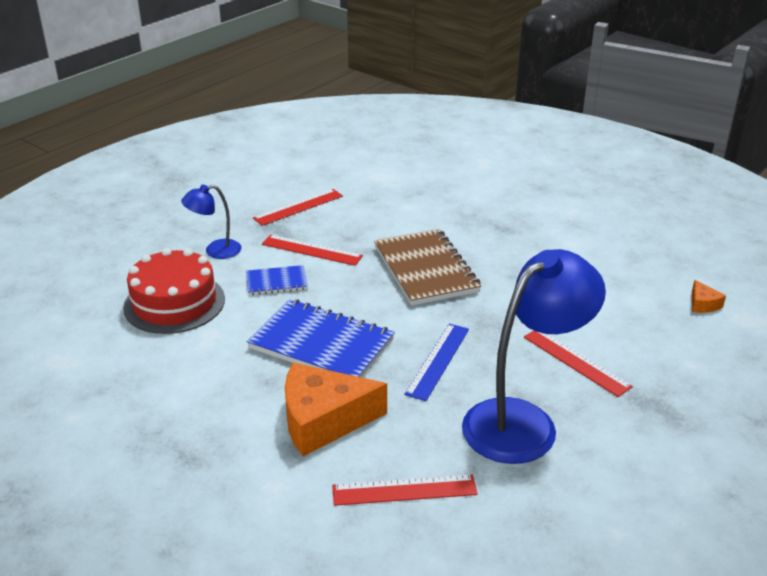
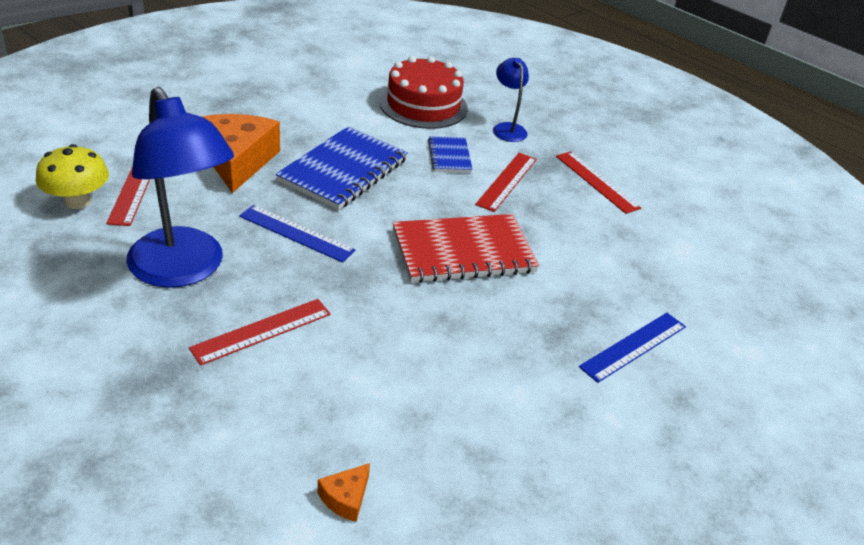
camera: 90 degrees right, 5 degrees up
(426, 269) = (463, 251): brown notebook -> red notebook
(445, 532) = (77, 201): none -> yellow mushroom
(501, 200) = (634, 346): none -> blue ruler
(703, 304) = (345, 498): orange cheese -> orange cheese turned 45 degrees counterclockwise

